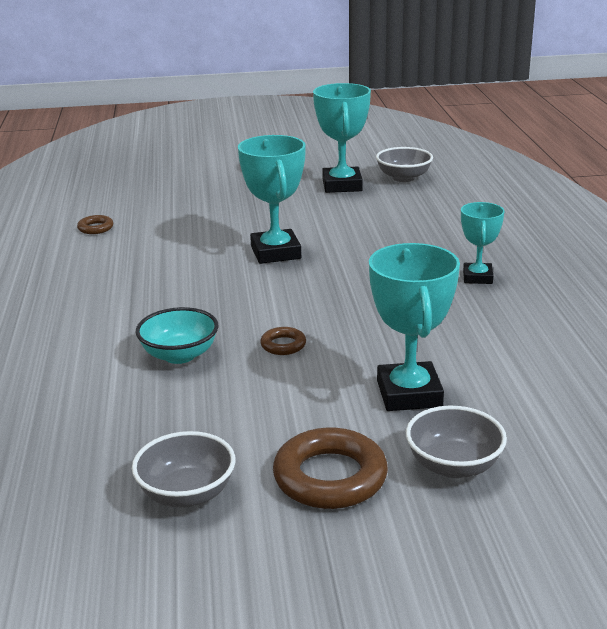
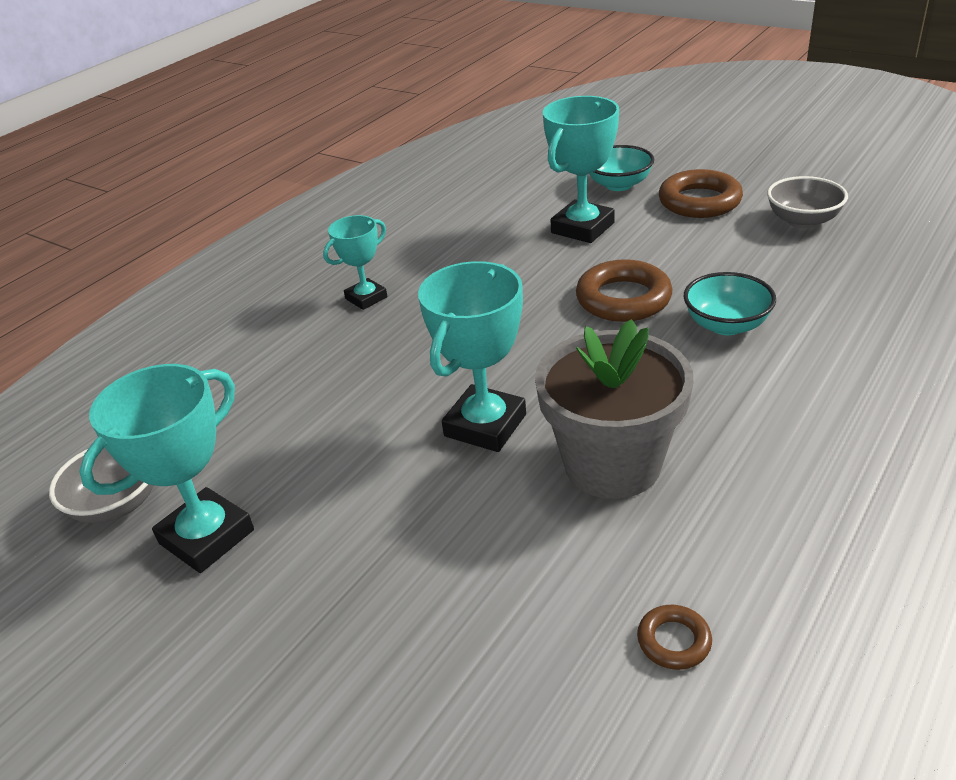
camera: 135 degrees left, 10 degrees up
(181, 263) = (612, 464): none -> grey flower pot
(283, 345) = (623, 299): brown ring -> brown ring, size x2.01
(453, 466) = (619, 185): grey bowl -> turquoise bowl

